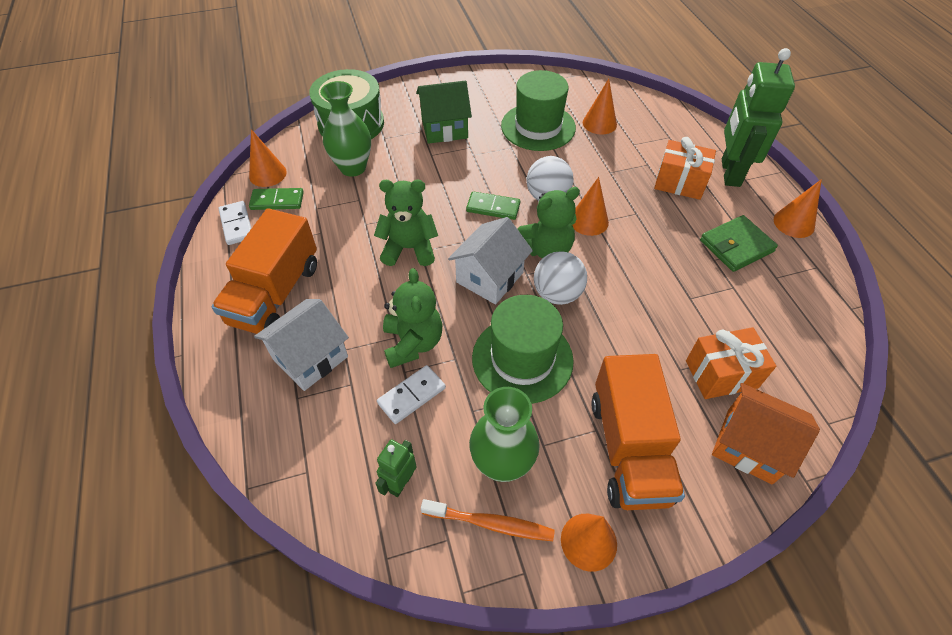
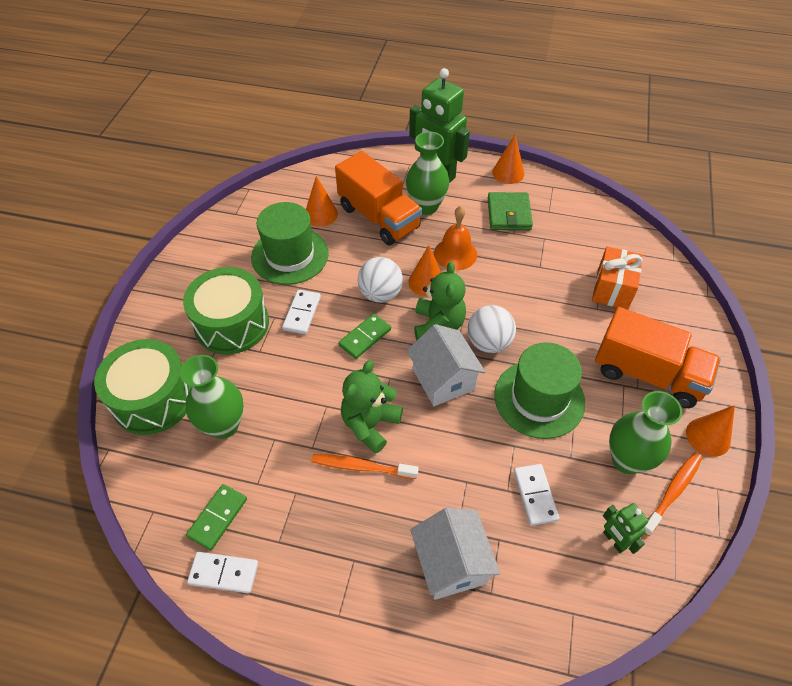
camera: 60 degrees left, 0 degrees up
(267, 174) = (166, 512): orange cone -> none
(275, 294) = (352, 567): orange truck -> orange truck (379, 217)
(366, 261) = (361, 467): none -> orange toothbrush
(413, 343) = (481, 470): green teddy bear -> none
(444, 129) = (232, 324): green house -> green drum
(486, 160) = (302, 313): none -> white domino
(642, 227) = (455, 254): none -> orange bell
(679, 183) = (426, 206): orange gift -> green vase
(749, 445) = (672, 308): orange house -> none

